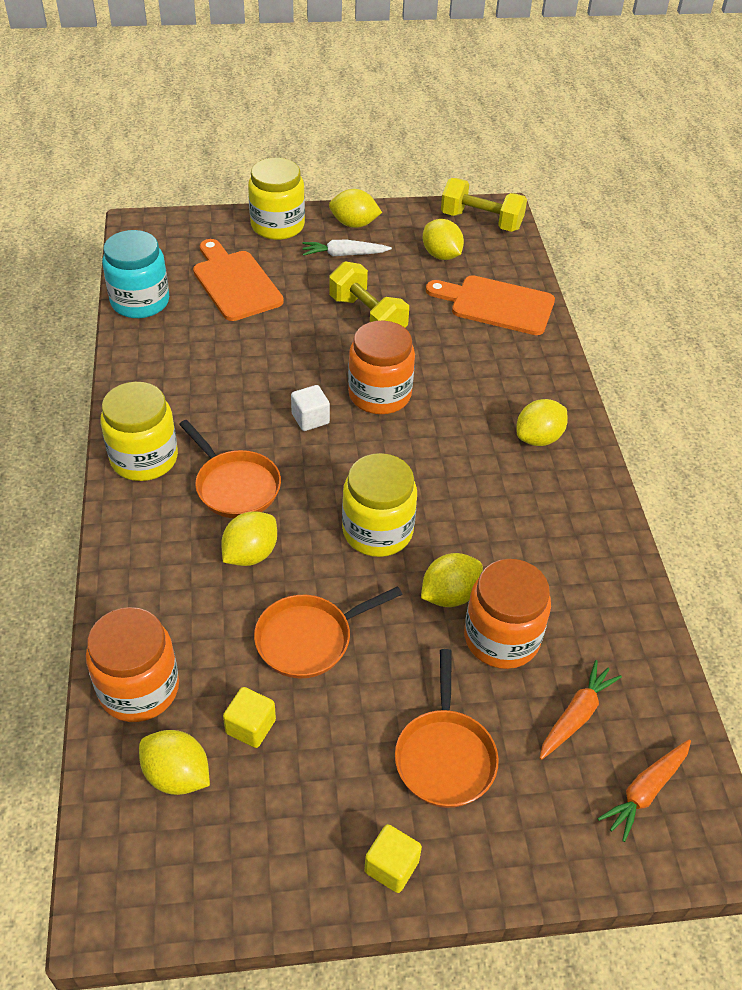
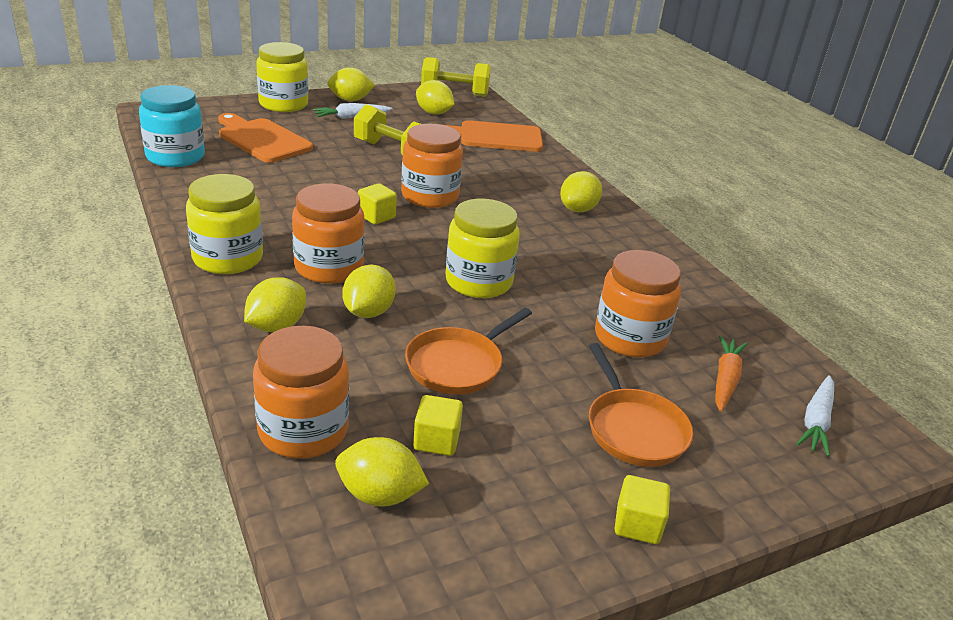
camera: 20 degrees left, 15 degrees down
(235, 486) = (329, 267): orange pan -> orange jar
(310, 419) = (376, 216): white cube -> yellow cube
(449, 595) = (567, 315): yellow lemon -> yellow lemon (276, 326)
(645, 791) = (816, 421): orange carrot -> white carrot

